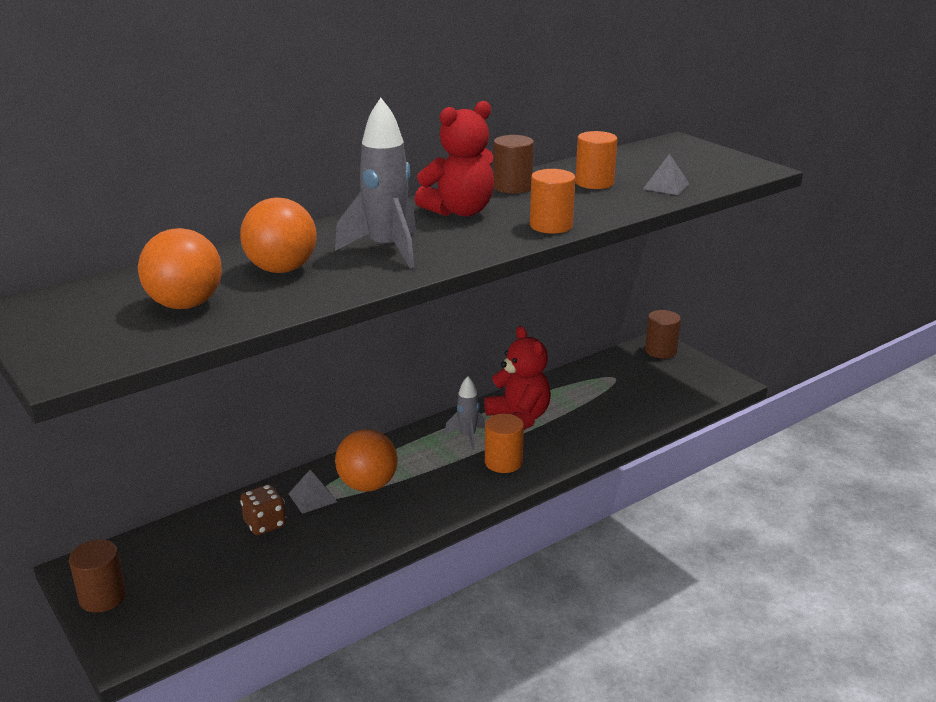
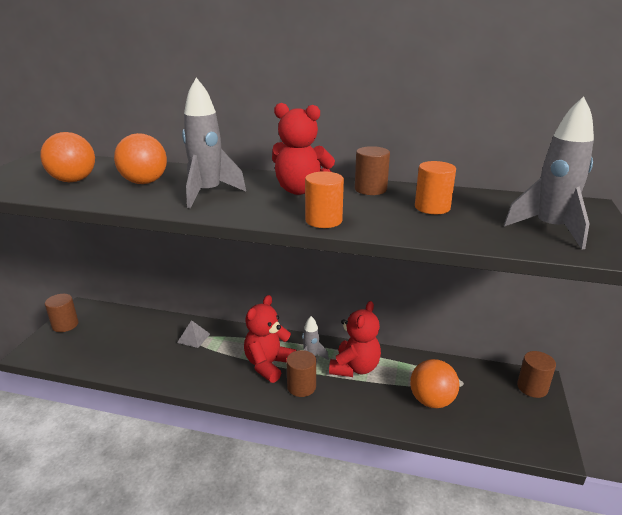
camera: 50 degrees right, 0 degrees up
(265, 524) = (157, 336): brown dice -> none
(367, 485) = (223, 349): orange ball -> orange ball (431, 401)
(440, 467) = (268, 365): none -> red teddy bear
(503, 462) = (301, 387): orange cylinder -> brown cylinder
(666, 186) = (481, 231): grey pyramid -> none
(697, 167) = (550, 229): none -> grey rocket

